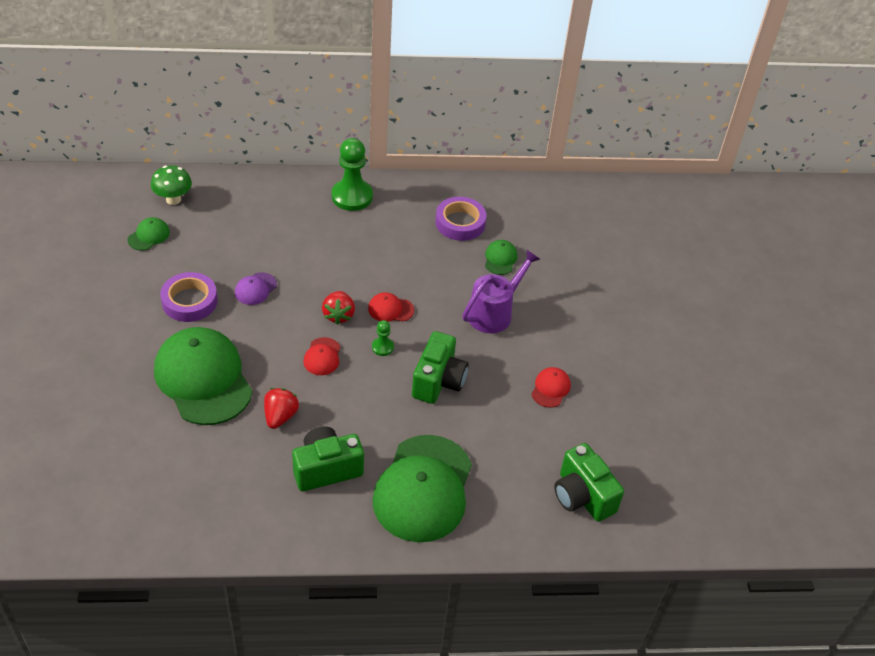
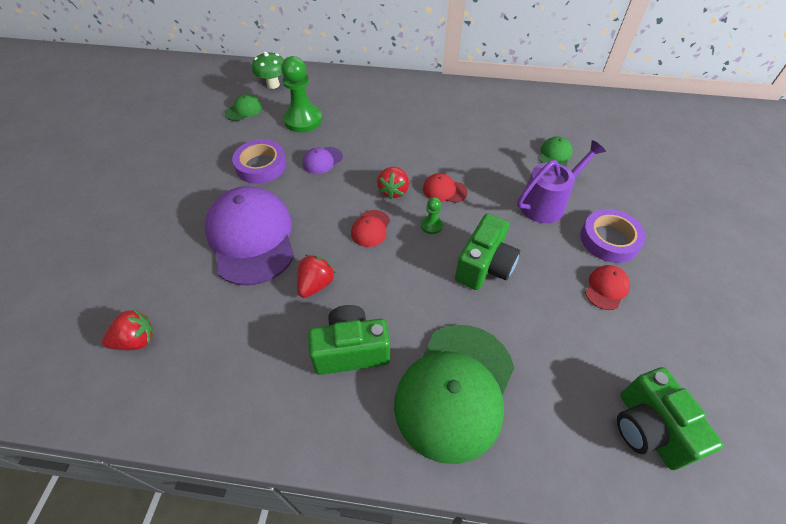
camera: 15 degrees right, 5 degrees up
(123, 486) = (136, 340): none -> red strawberry
(203, 379) = (251, 237): green cap -> purple cap
(352, 196) = (423, 93): green pawn -> green pawn (303, 120)
(460, 223) = (518, 121): purple tape -> purple tape (609, 239)

